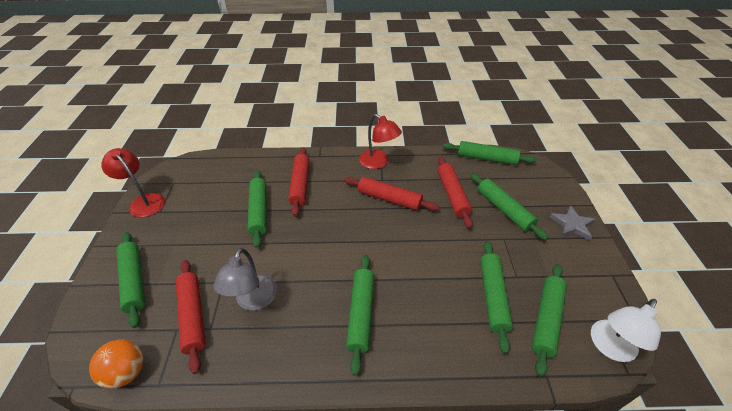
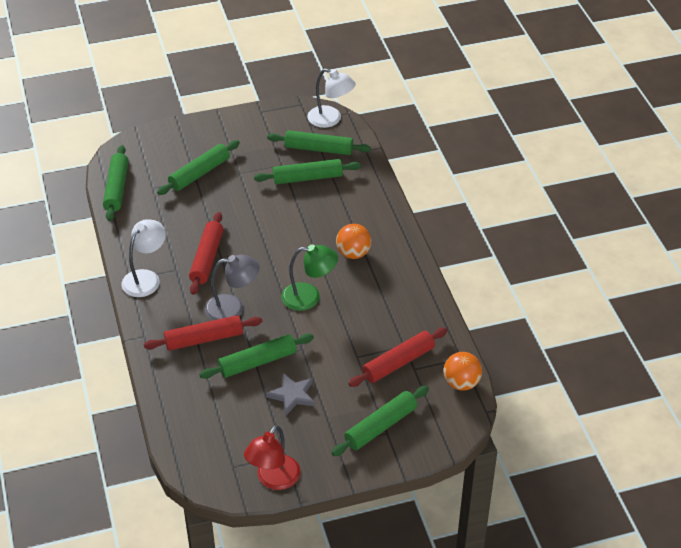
camera: 105 degrees left, 0 degrees up
(253, 301) = (368, 327): grey lamp -> grey lamp (233, 308)
(314, 261) = (309, 297): none -> green lamp
(361, 313) = (353, 253): green rolling pin -> orange ball
(378, 163) = (146, 278): red lamp -> white lamp
(452, 195) = (187, 211): red rolling pin -> none
(572, 224) = (207, 130): grey star -> grey star (292, 395)

